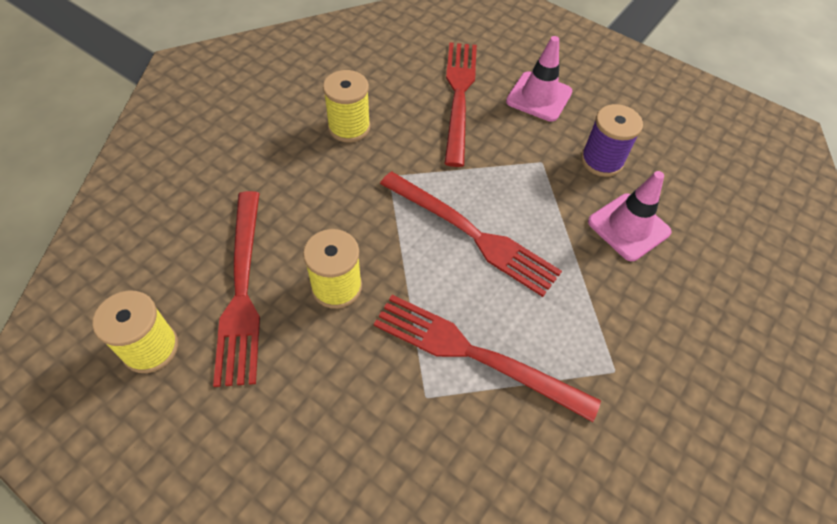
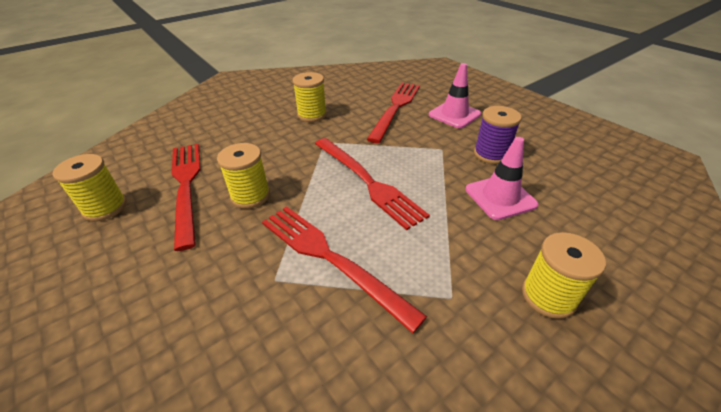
camera: 20 degrees right, 15 degrees down
(242, 289) = (186, 186): red fork -> red fork turned 150 degrees clockwise
(703, 346) = (548, 296): none -> yellow spool

